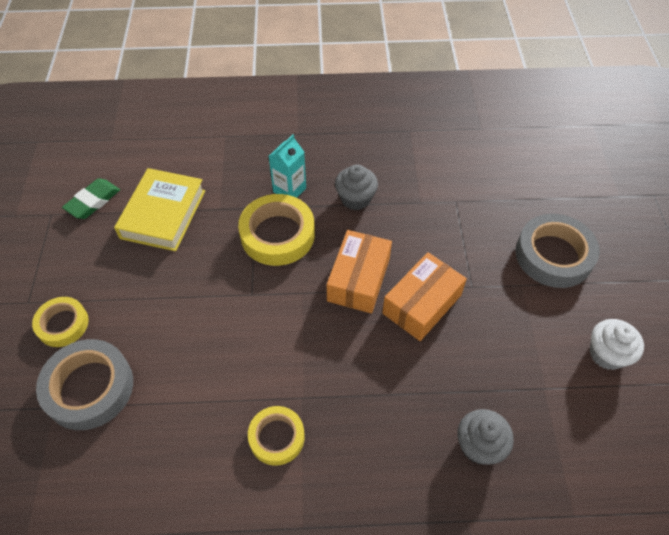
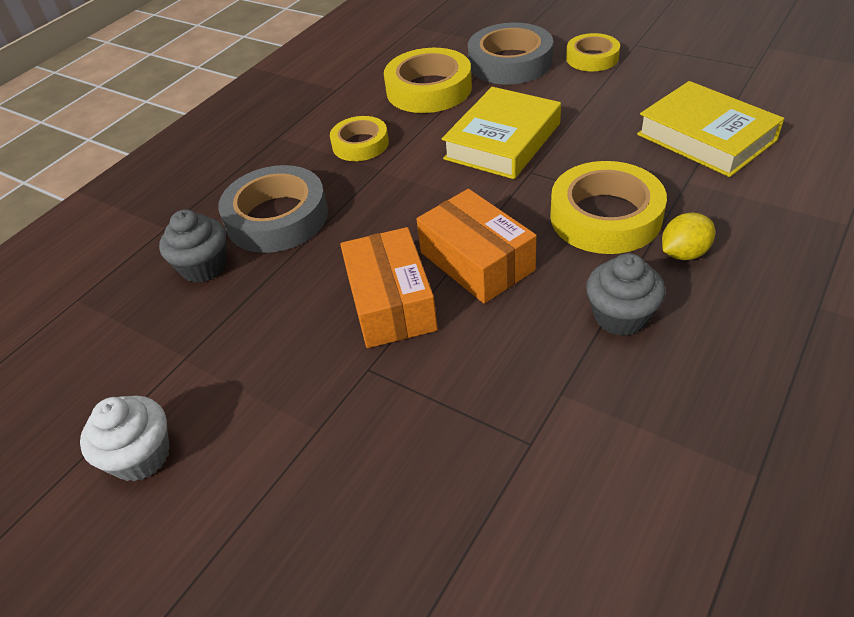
camera: 130 degrees right, 10 degrees down
(93, 201) = (761, 94): green eraser -> none
(163, 434) = (429, 89): none -> yellow tape
(222, 330) = (502, 141): none -> yellow book
(289, 190) = (684, 253): turquoise carton -> yellow lemon
(553, 255) = (321, 513): grey tape -> grey tape (277, 217)

